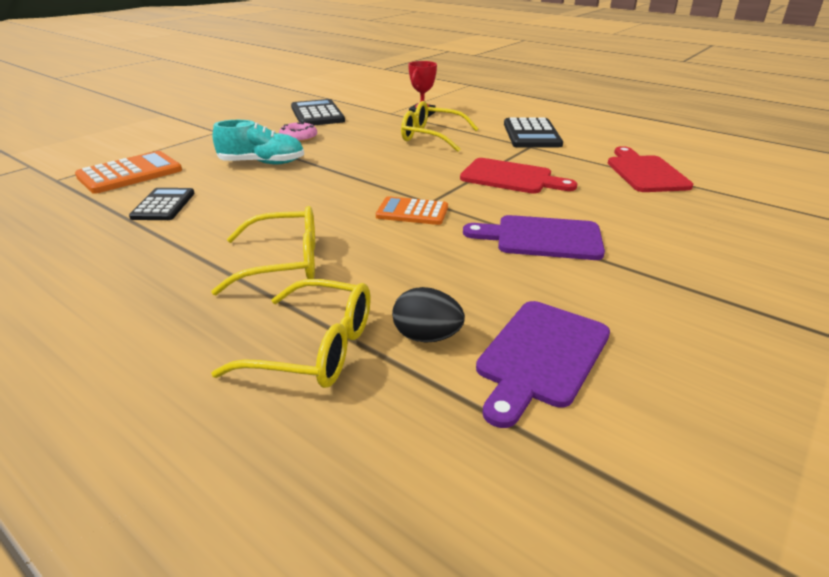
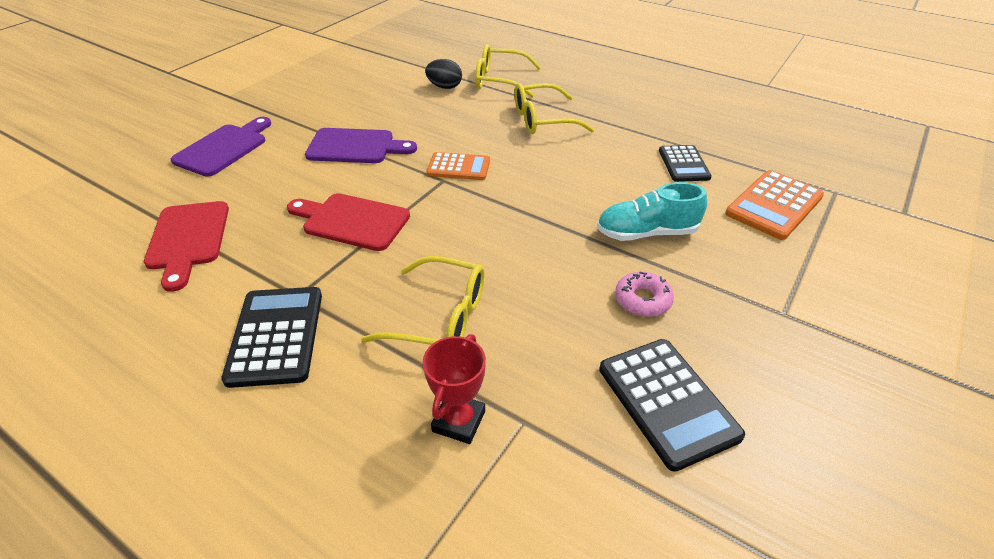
camera: 175 degrees right, 10 degrees up
(541, 356) = (389, 82): purple cutting board -> purple cutting board (224, 148)

